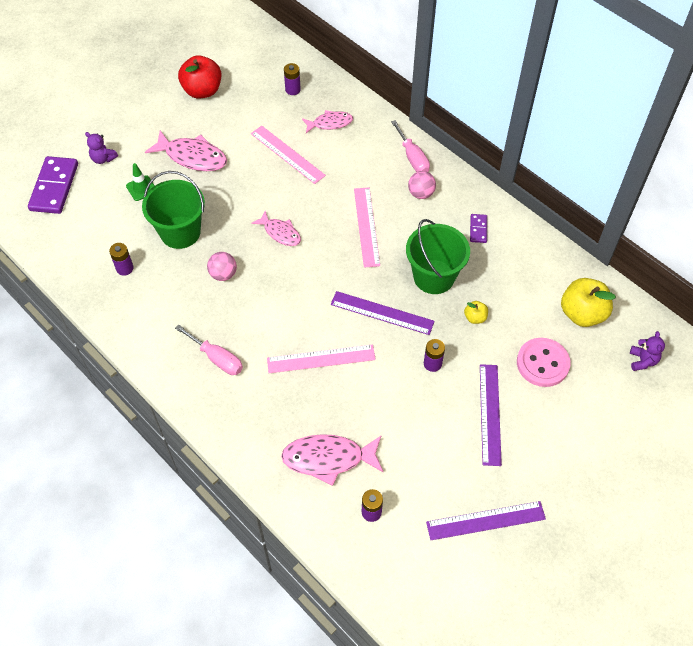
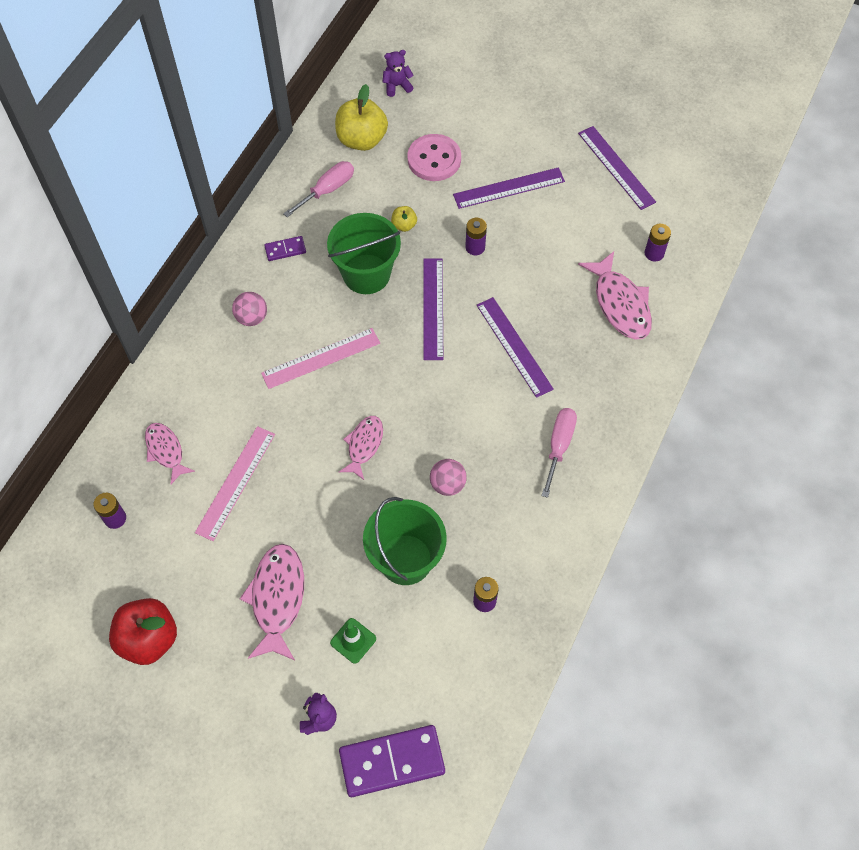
camera: 110 degrees left, 5 degrees up
(321, 359) = (514, 346): pink ruler -> purple ruler
(412, 157) = (197, 341): pink screwdriver -> pink screwdriver (327, 190)

